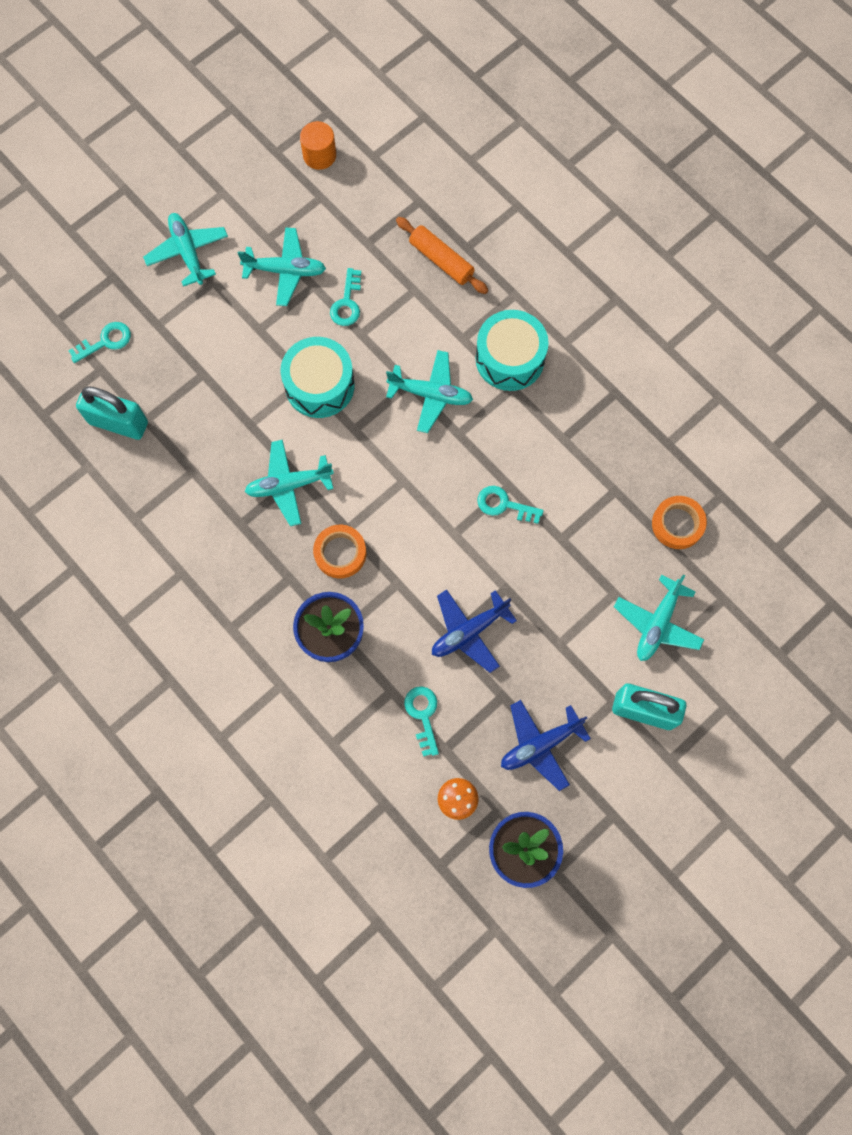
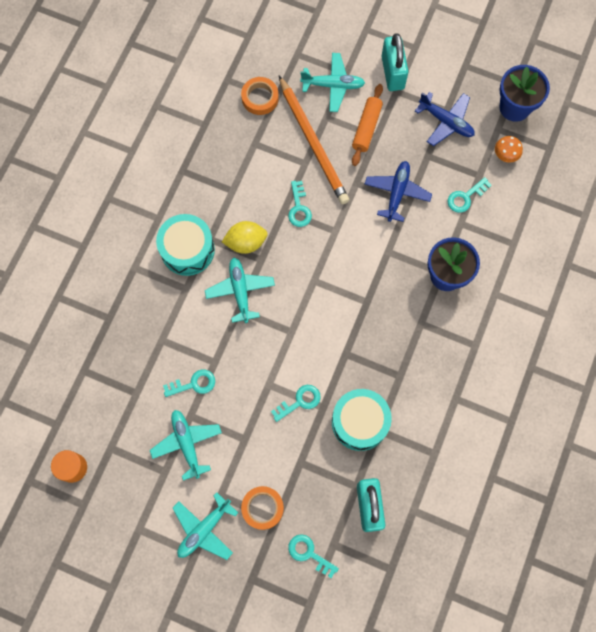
camera: 115 degrees left, 0 degrees up
(269, 402) = (299, 402): none -> turquoise key
(289, 485) = (355, 356): turquoise plane -> none
(319, 385) = (269, 372): turquoise drum -> turquoise drum (359, 422)
(340, 553) = (386, 298): orange tape -> orange tape (262, 508)
(441, 260) = (128, 331): orange rolling pin -> orange rolling pin (366, 128)
(469, 631) = (397, 193): blue plane -> blue plane turned 105 degrees counterclockwise
(488, 425) = (246, 242): none -> yellow lemon
(586, 561) = (313, 142): none -> orange pencil

